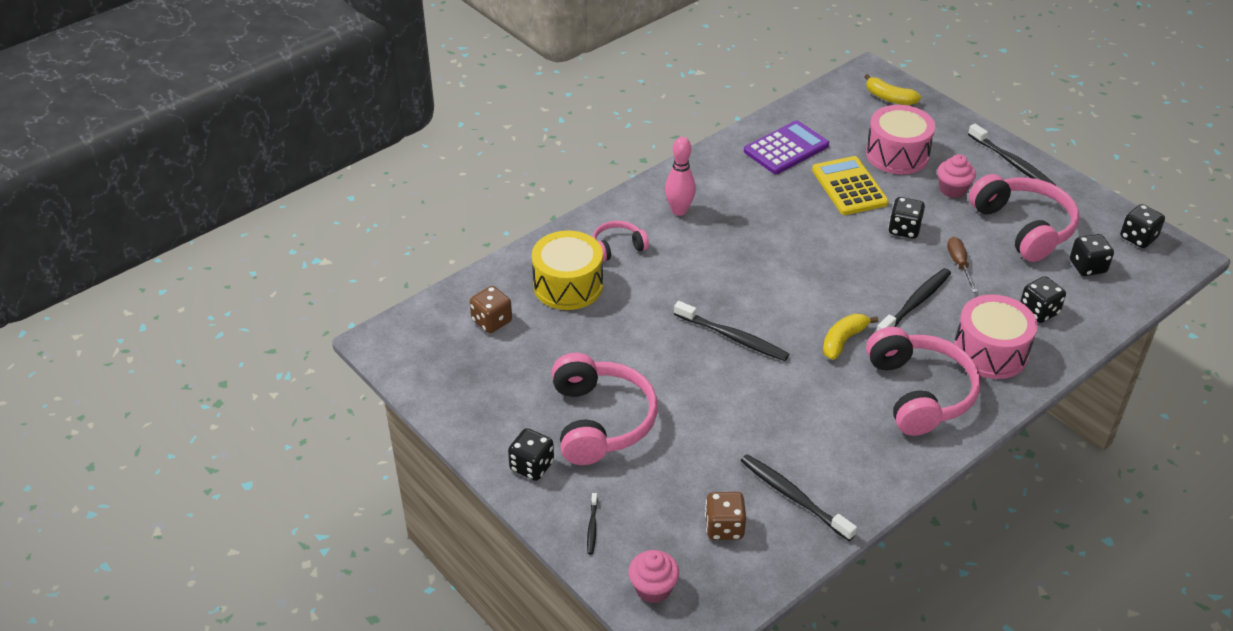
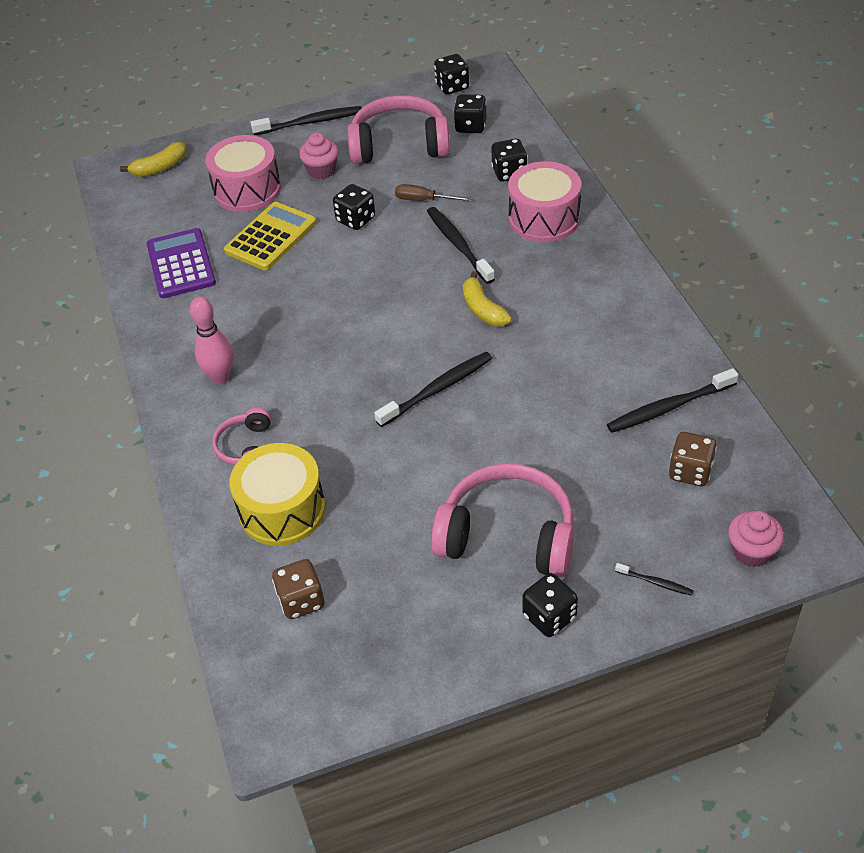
camera: 65 degrees left, 5 degrees up
(849, 186) = (271, 237): yellow calculator -> yellow calculator turned 120 degrees clockwise
(919, 392) = (573, 280): pink headphones -> none

